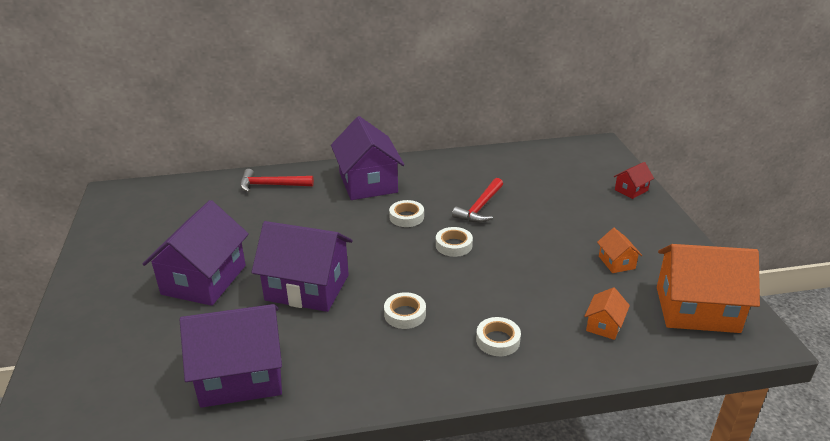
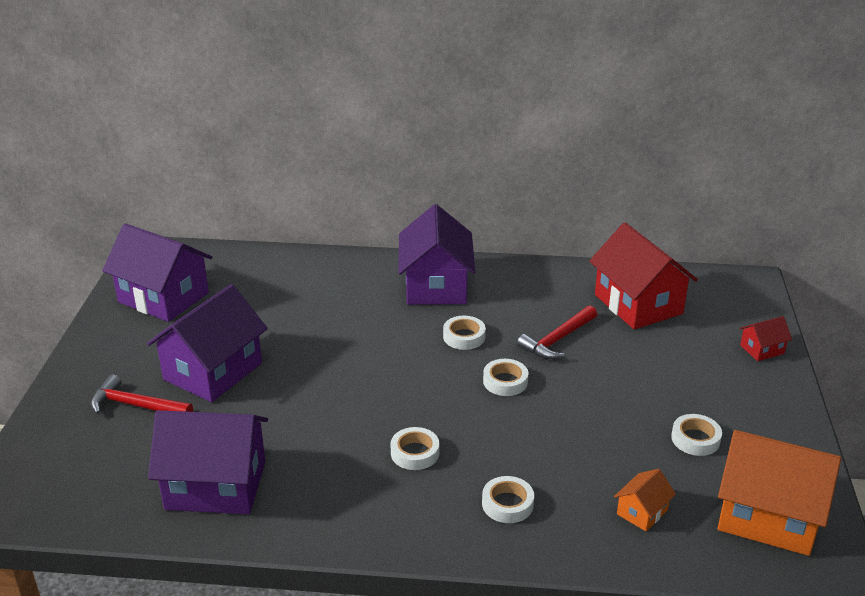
camera: 15 degrees right, 0 degrees up
(271, 185) = (324, 271): red hammer -> red hammer (136, 406)
(307, 287) = (319, 401): purple house -> purple house (163, 297)
(528, 172) = (638, 304): none -> red house
(616, 262) = (695, 439): orange house -> white tape

